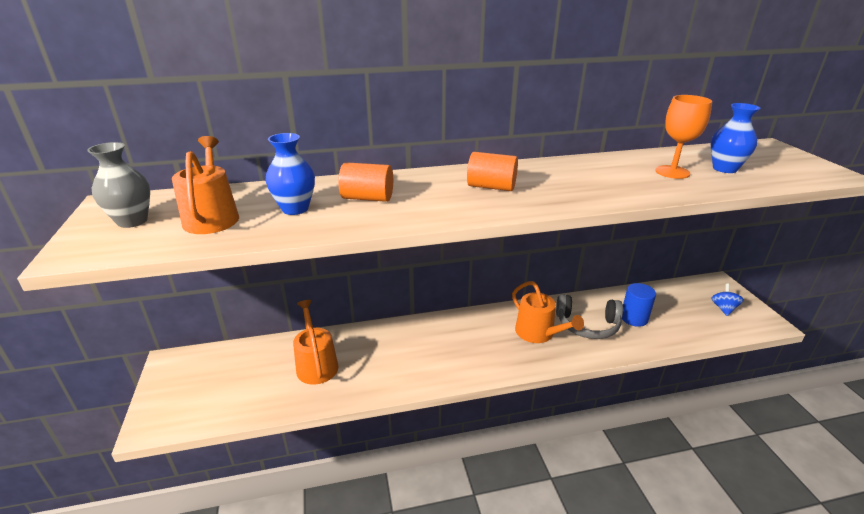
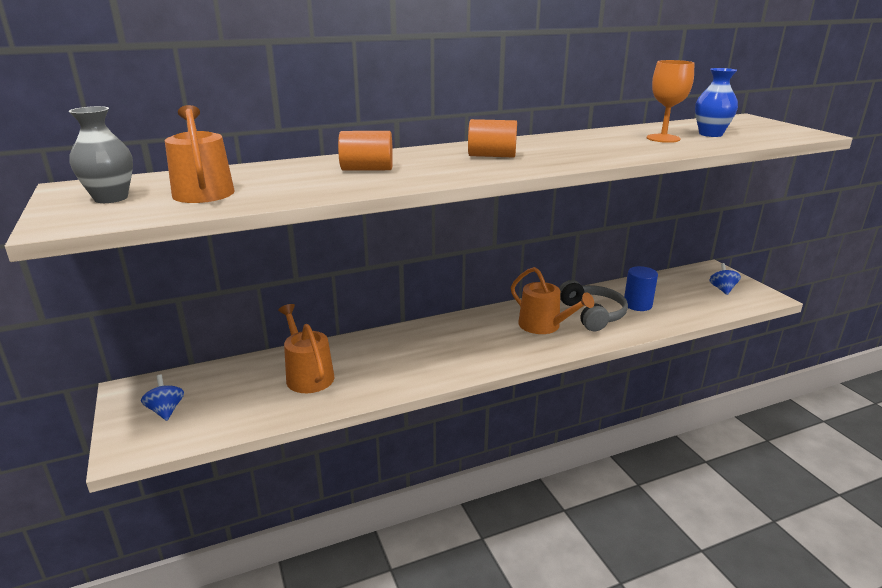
camera: 10 degrees left, 5 degrees down
(192, 387) = (166, 410): none -> blue spinning top
(295, 209) = (293, 180): blue vase -> none
(587, 325) = (592, 314): grey headphones -> grey headphones turned 105 degrees counterclockwise

